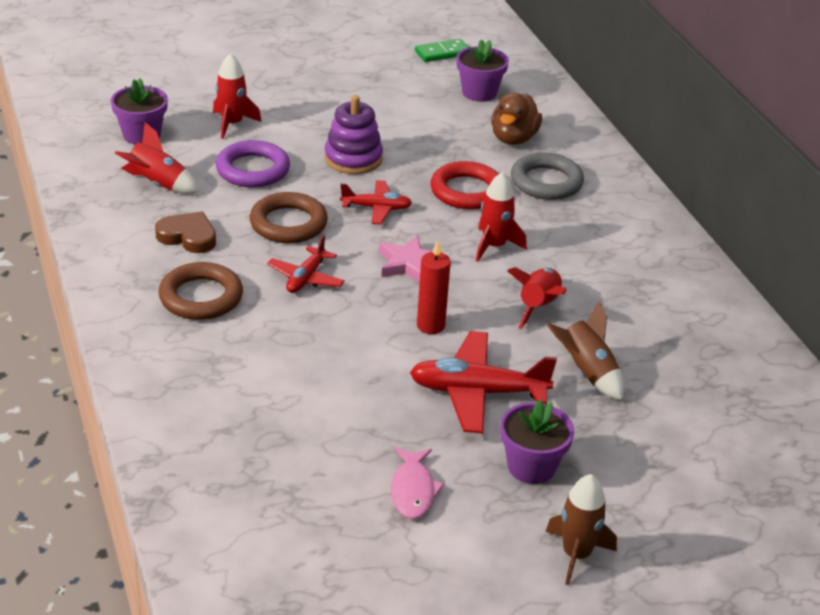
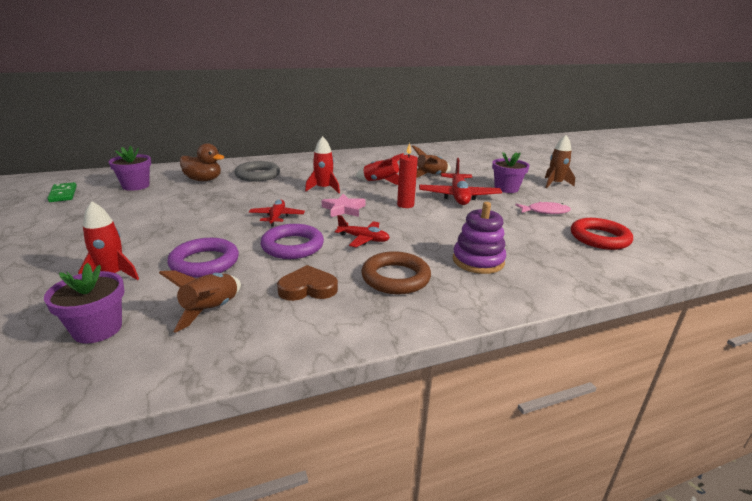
camera: 90 degrees left, 10 degrees down
(158, 184) = (211, 310): red rocket -> brown rocket
(188, 236) = (308, 288): brown heart -> brown heart turned 60 degrees clockwise
(288, 224) = (292, 246): brown ring -> purple ring
(353, 159) = (205, 224): purple stacking toy -> purple stacking toy (478, 261)
(467, 191) = (262, 193): red ring -> red ring (599, 238)

